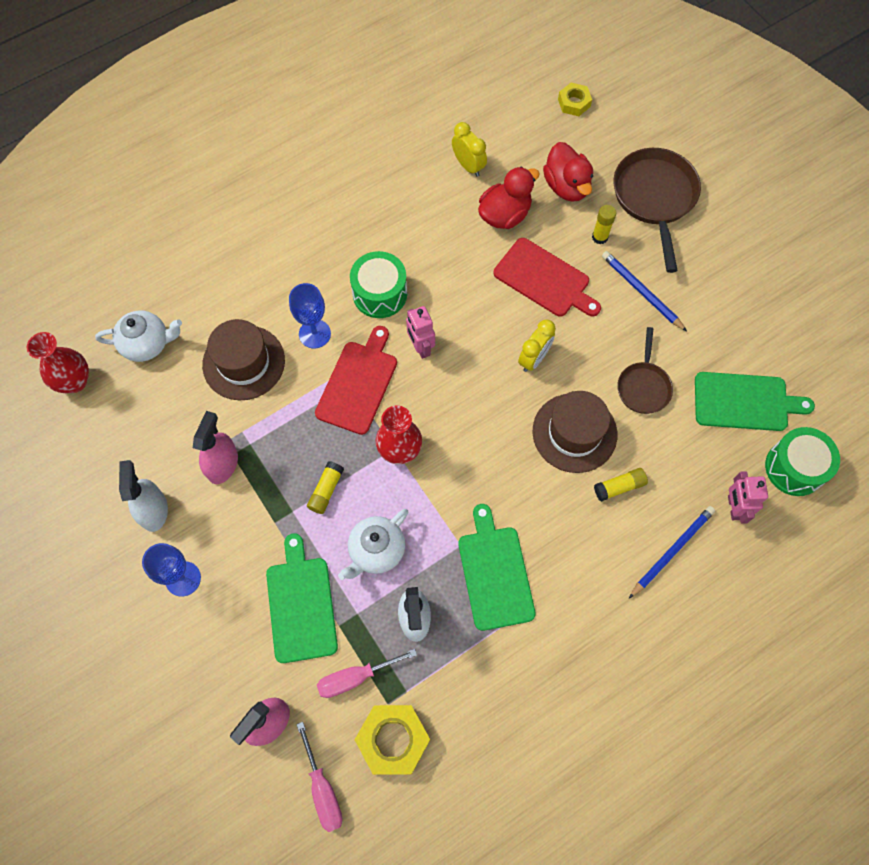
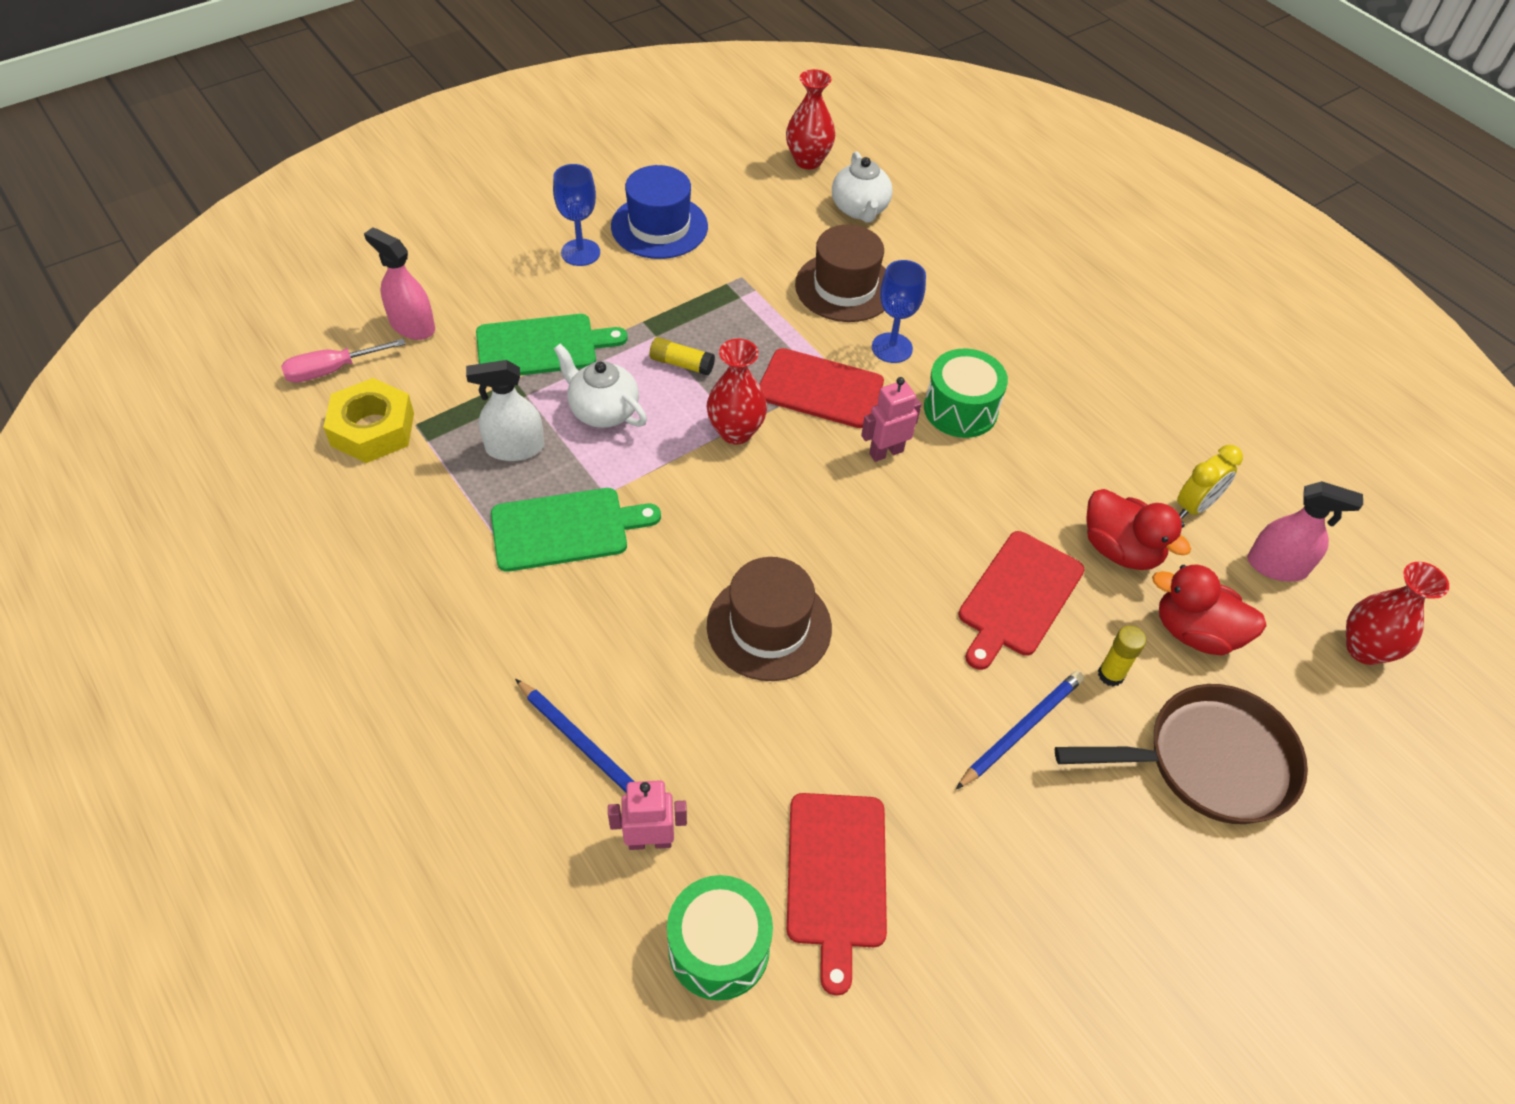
camera: 85 degrees right, 15 degrees down
(153, 510) = (659, 226): white spray bottle -> blue hat
(222, 464) = (714, 276): pink spray bottle -> pink spray bottle (1277, 566)
(356, 677) = (451, 395): pink screwdriver -> none
(534, 359) = (883, 580): yellow clock -> none
(566, 186) = (1195, 632): red duck -> red duck turned 45 degrees clockwise
(574, 103) = (1364, 649): yellow nut -> red vase
(619, 487) = (685, 680): yellow glue stick -> none
(643, 386) = (851, 722): brown pan -> none
(745, 402) = (836, 876): green cutting board -> red cutting board

